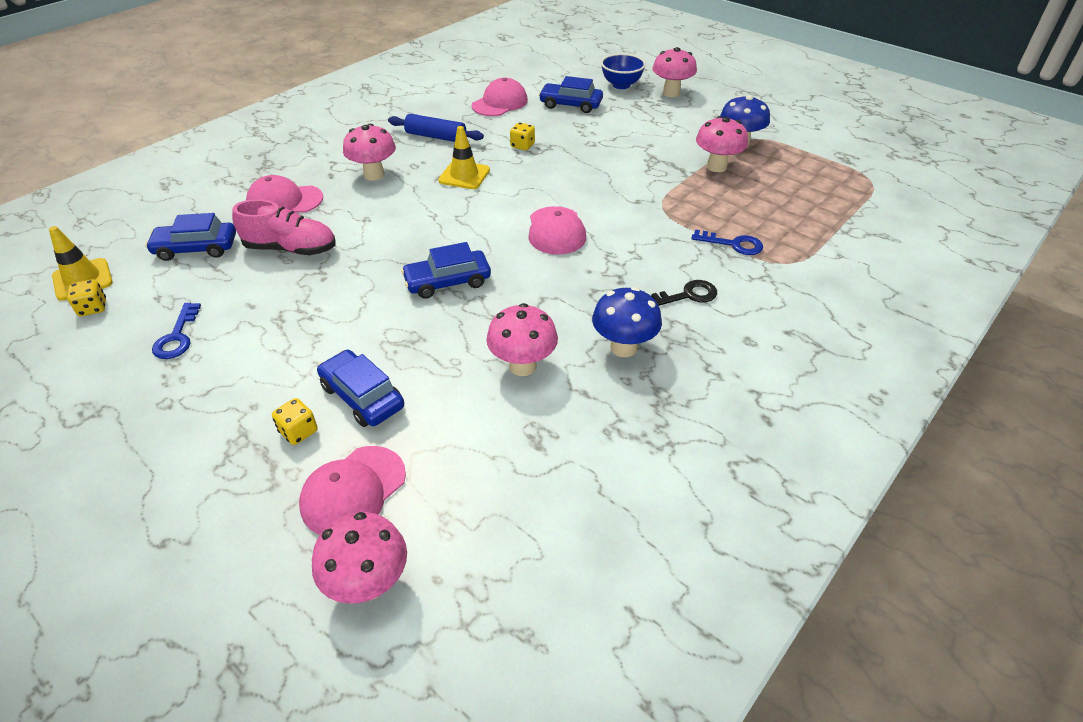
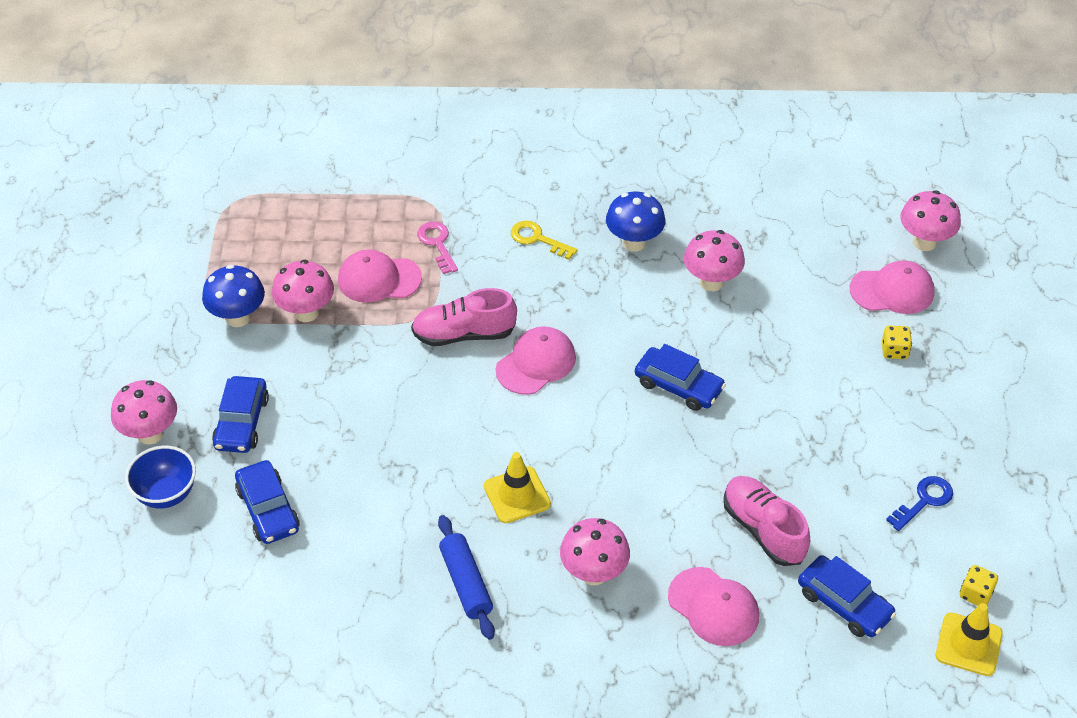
camera: 130 degrees left, 5 degrees up
(362, 396) = (833, 343): blue car -> blue car (241, 422)
(500, 103) = (326, 583): pink cap -> pink cap (379, 279)
(522, 146) = (410, 489): yellow dice -> none
(622, 215) = (464, 334): none -> pink shoe
(687, 295) = (537, 239): black key -> yellow key
(733, 244) = (437, 244): blue key -> pink key

